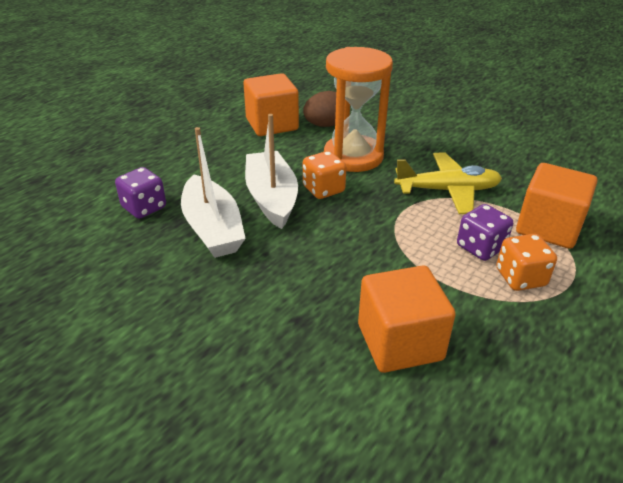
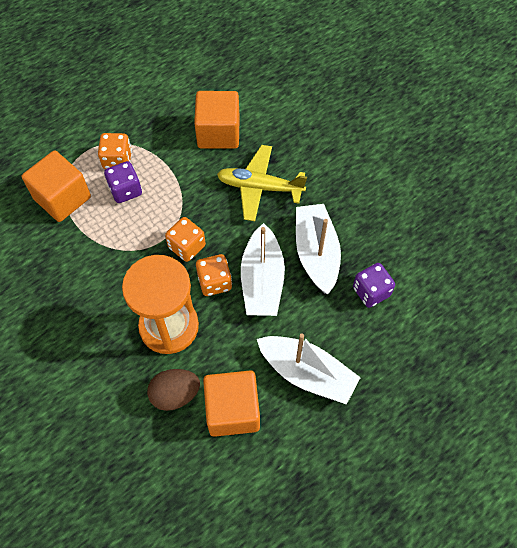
camera: 165 degrees left, 25 degrees up
(209, 149) = (307, 373): none -> white boat
(370, 210) = (187, 246): none -> orange dice
(447, 191) = (110, 256): yellow plane -> yellow plane (260, 187)

